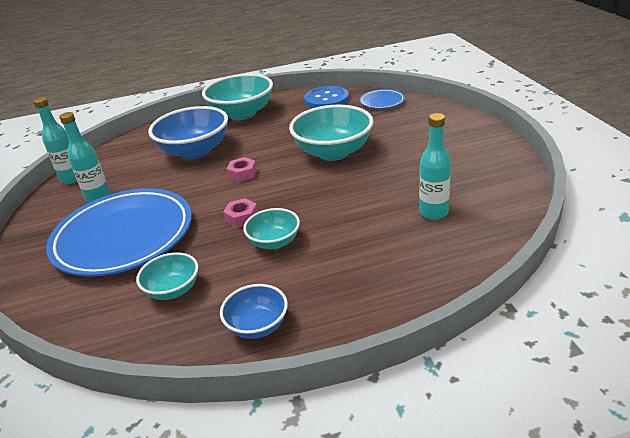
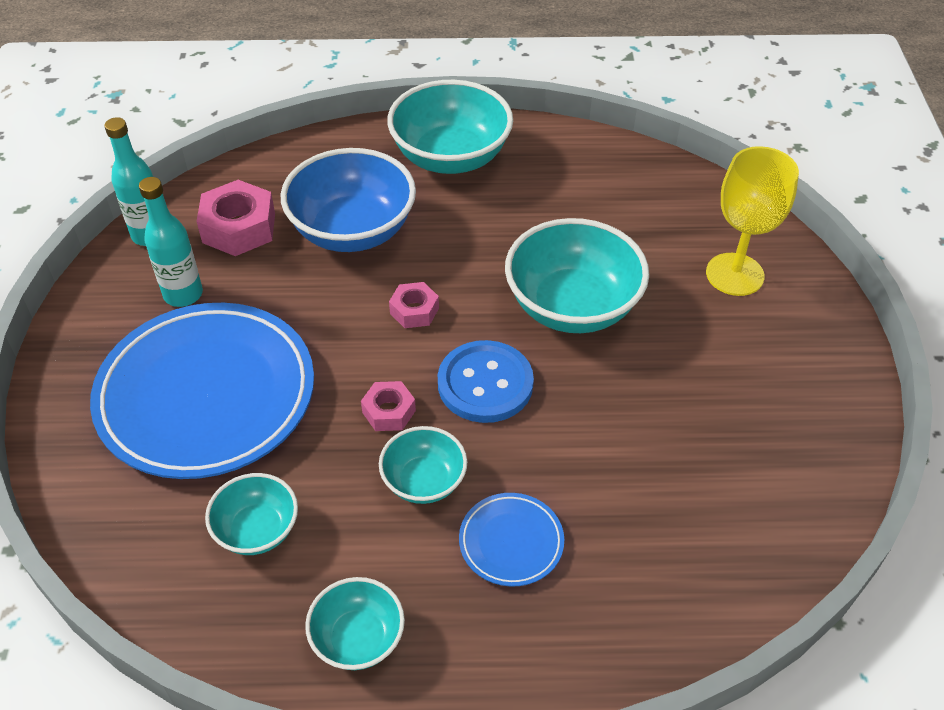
camera: 10 degrees right, 15 degrees up
(126, 164) = (239, 228): none -> pink nut
(257, 326) = (358, 638): blue bowl -> turquoise bowl
(326, 99) = (602, 165): blue button -> blue button (485, 384)
(382, 102) = (694, 201): blue plate -> blue plate (511, 542)
(417, 122) = (734, 274): none -> yellow goblet
(433, 213) = (682, 499): turquoise bottle -> none

